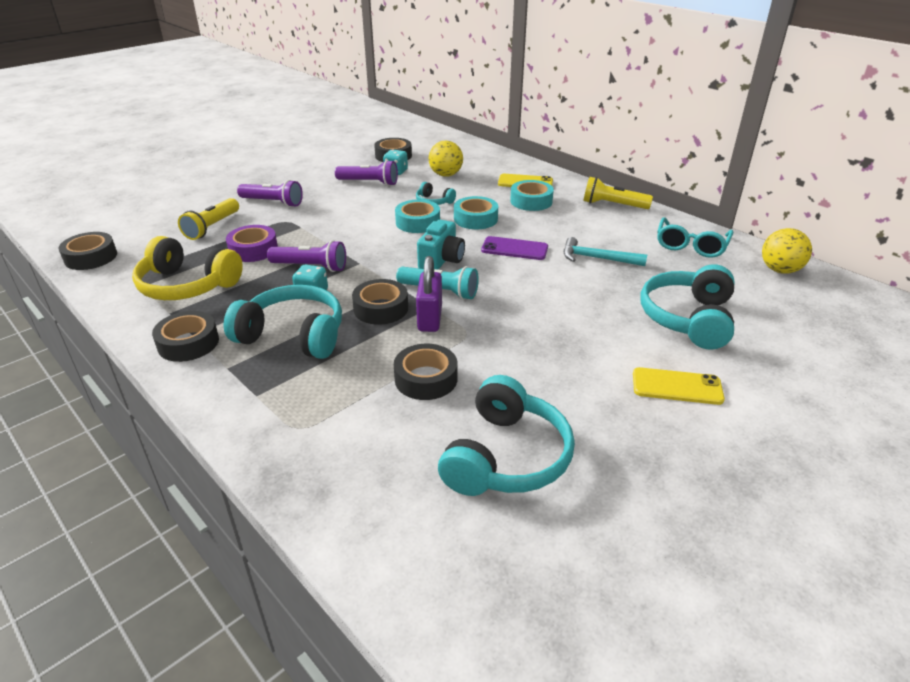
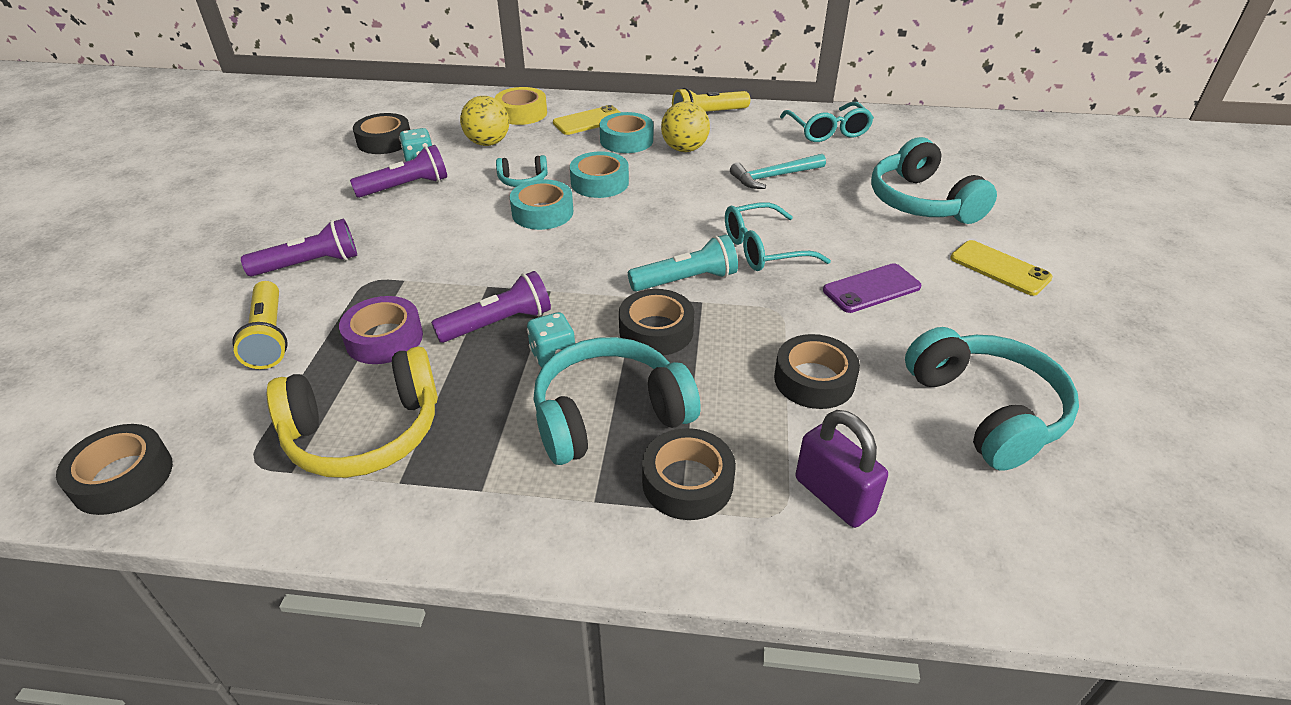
camera: 40 degrees left, 5 degrees up
(188, 343) = (494, 503): black tape -> black tape (687, 482)
(430, 318) = (721, 315): purple padlock -> purple padlock (834, 496)
(441, 260) = (635, 245): turquoise camera -> none
(490, 165) = (522, 113): none -> yellow tape
(514, 249) = (687, 200): purple phone -> purple phone (871, 289)
(516, 296) = (763, 249): none -> turquoise glasses
(677, 386) = (1000, 268): yellow phone -> yellow phone turned 75 degrees clockwise
(780, 270) = (919, 127): yellow ball -> yellow ball (684, 149)

